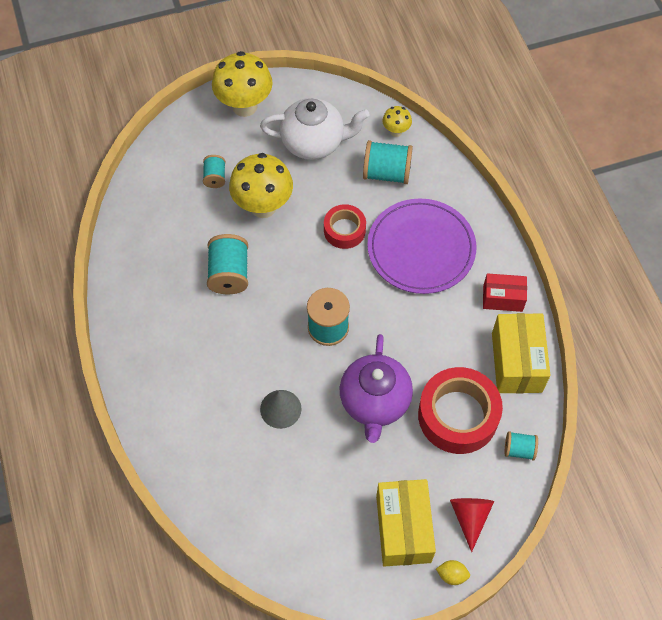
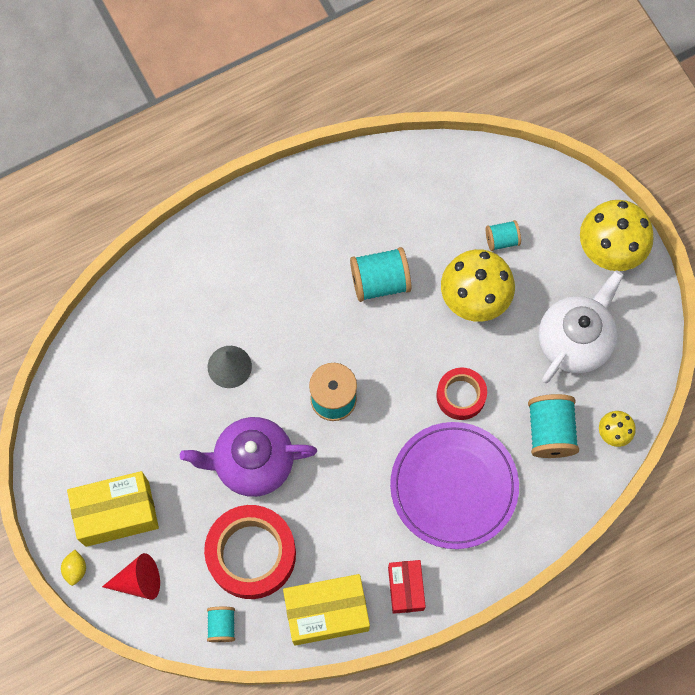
camera: 80 degrees right, 10 degrees up
(314, 143) = (574, 340): white teapot -> white teapot turned 135 degrees counterclockwise

